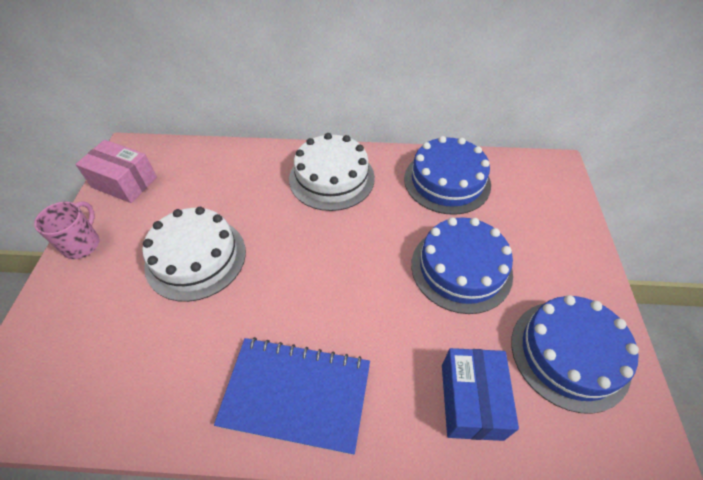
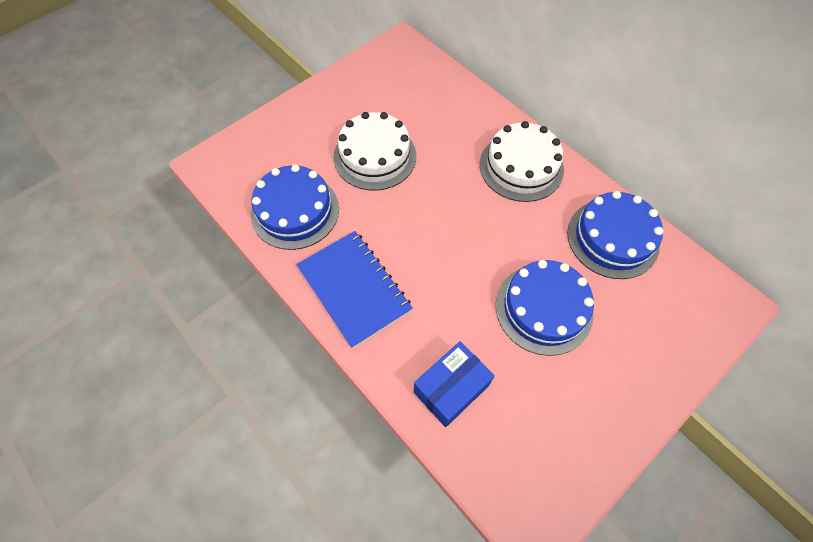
camera: 45 degrees right, 10 degrees up
(82, 244) = (319, 96): pink mug -> none
(124, 182) = (378, 67): pink box -> none
(569, 354) = (553, 428): blue cake -> blue cake (295, 211)

